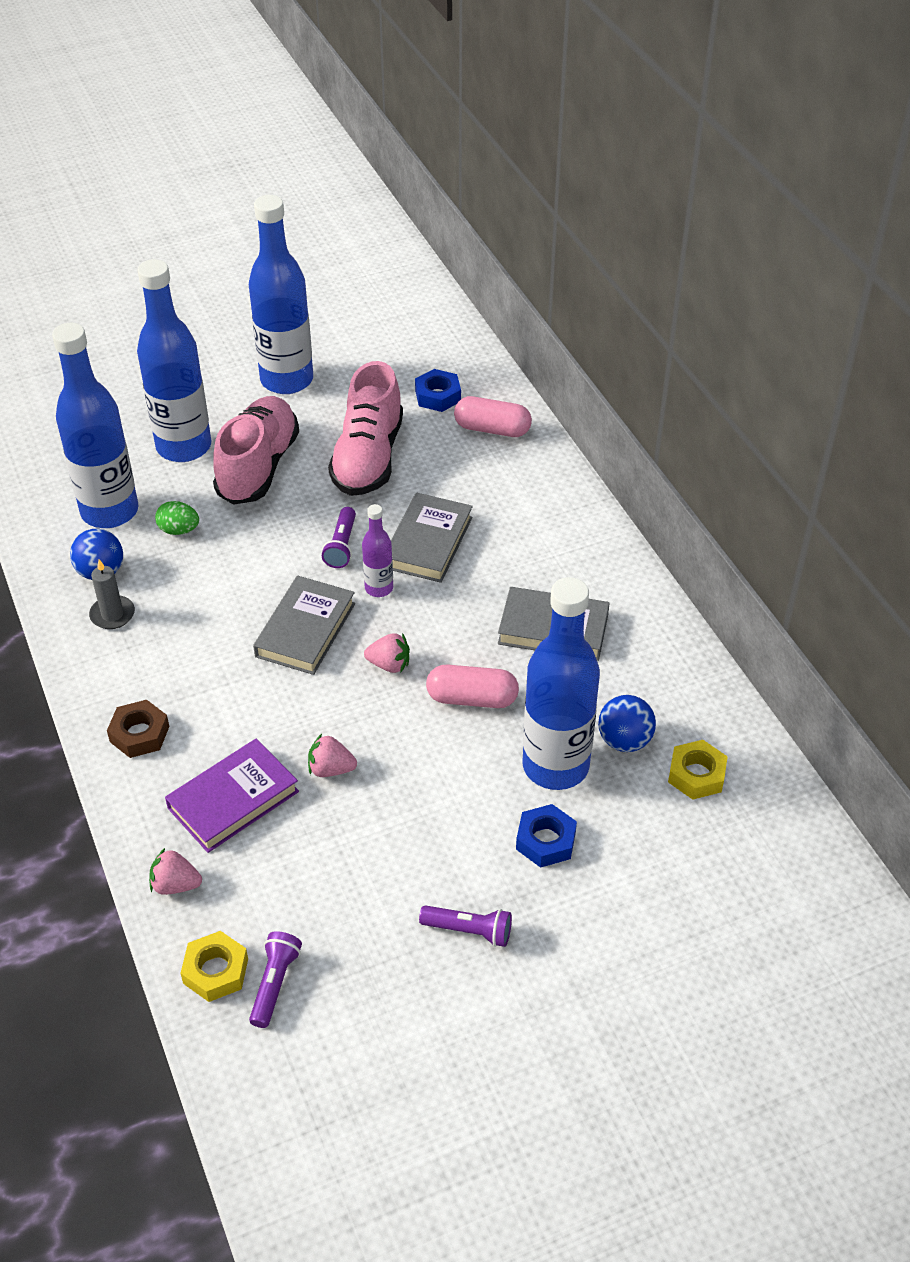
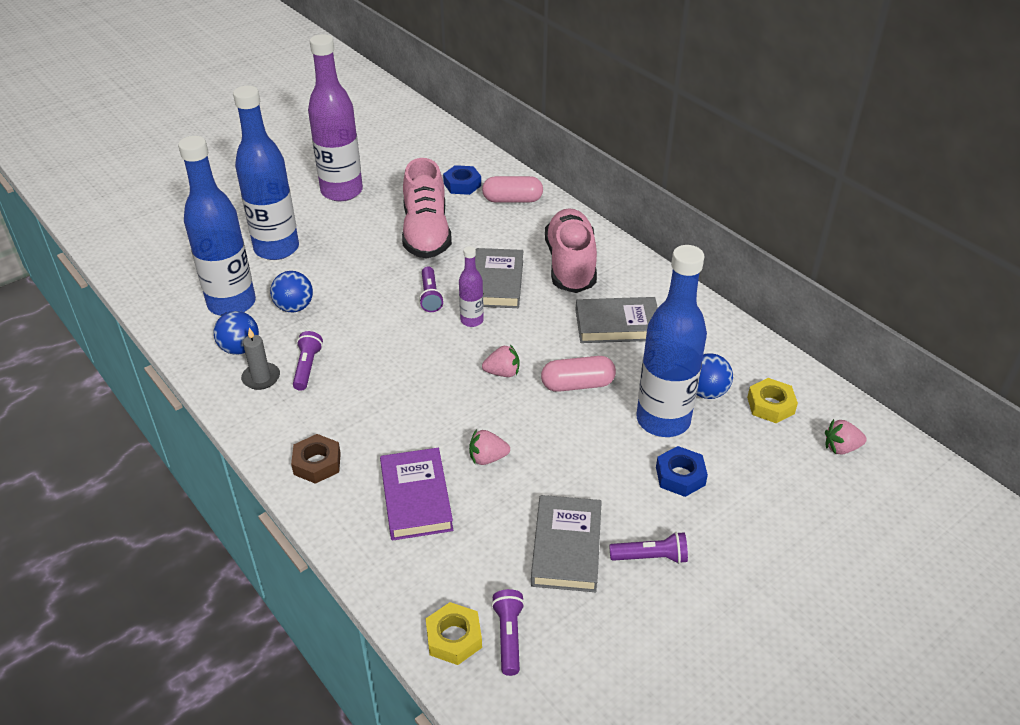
camera: 15 degrees left, 5 degrees down
(168, 612) = (307, 367): none -> purple flashlight
(175, 885) = (392, 575): pink strawberry -> pink strawberry (841, 448)
(179, 530) = (294, 307): green egg -> blue ball
(233, 799) = (416, 498): purple book -> purple book turned 45 degrees counterclockwise
(258, 467) = (342, 253): pink shoe -> pink shoe (570, 265)
(287, 380) = (342, 191): blue bottle -> purple bottle
(305, 630) = (425, 360): grey book -> grey book (566, 547)

